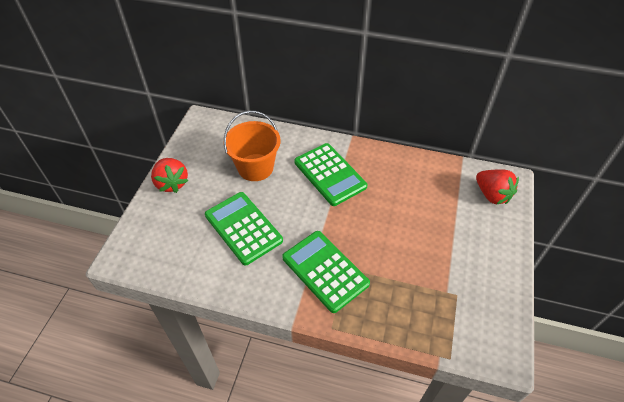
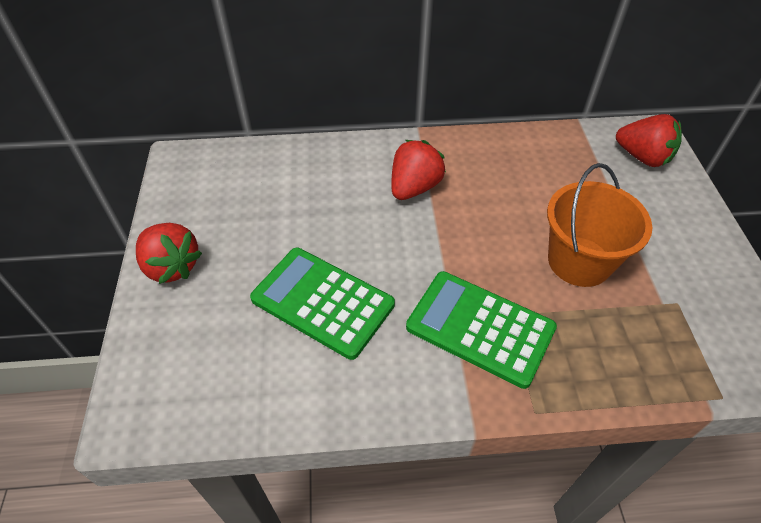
camera: 20 degrees left, 0 degrees up
(255, 167) = (298, 207): orange bucket -> orange bucket (579, 261)
(330, 174) = (414, 187): green calculator -> red strawberry

